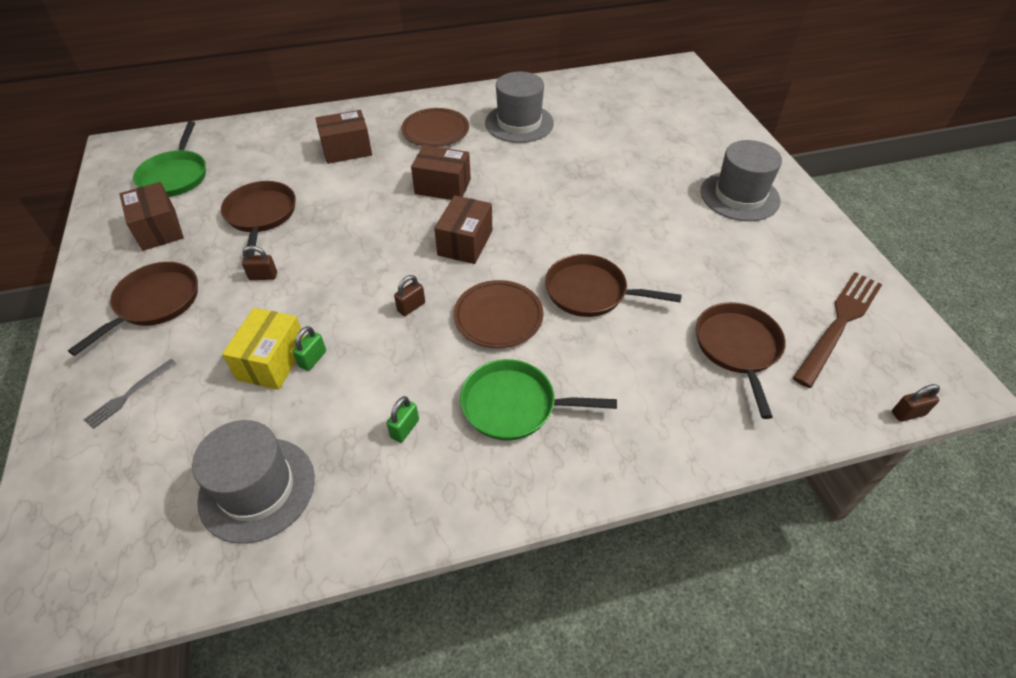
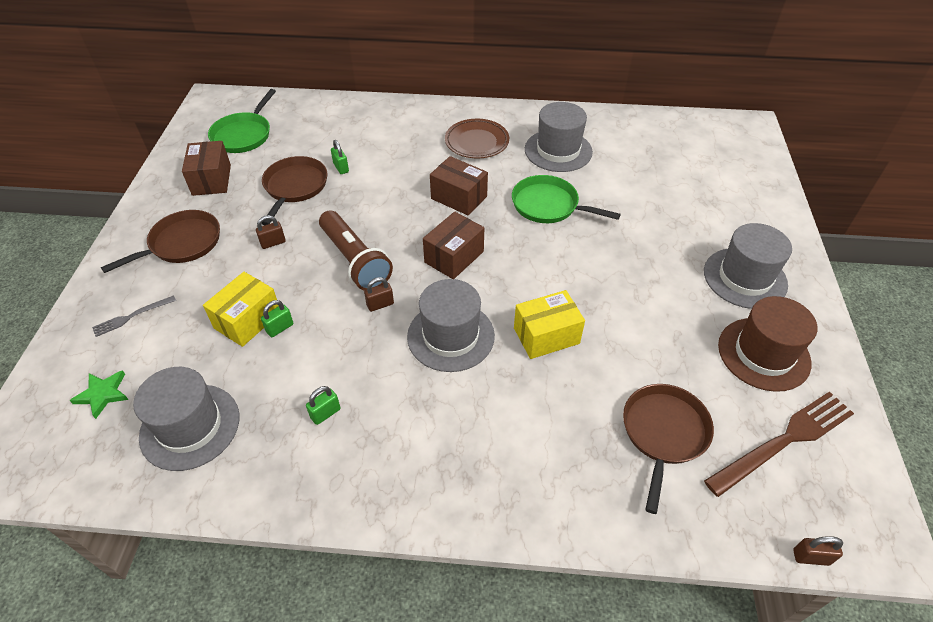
camera: 20 degrees right, 0 degrees up
(132, 488) = (102, 394): none -> green star
(263, 276) = (273, 243): brown padlock -> brown padlock turned 45 degrees counterclockwise
(304, 185) = (341, 168): none -> green padlock
(347, 150) = (391, 143): brown box -> none
(363, 272) = (355, 261): none -> brown flashlight
(498, 317) = (450, 336): brown plate -> grey hat
(514, 405) = (426, 422): green pan -> green pan (548, 205)
(590, 292) = (546, 336): brown pan -> yellow box
(786, 256) = (763, 354): none -> brown hat

